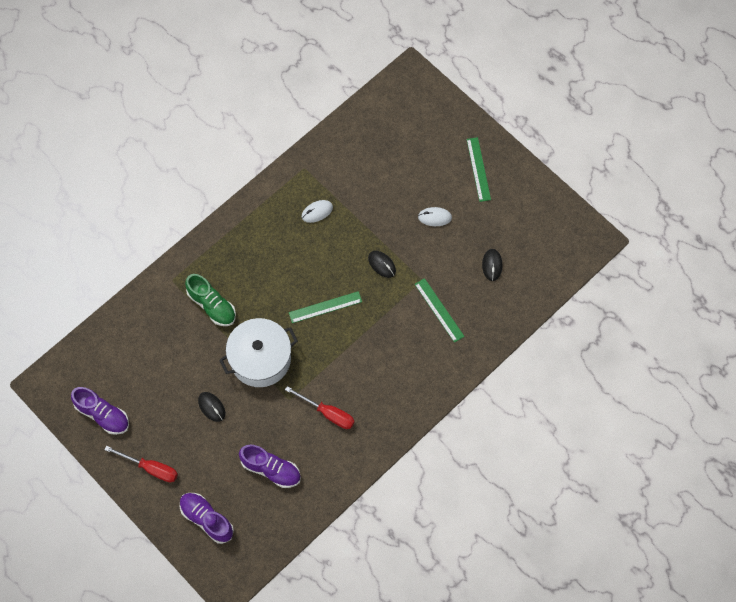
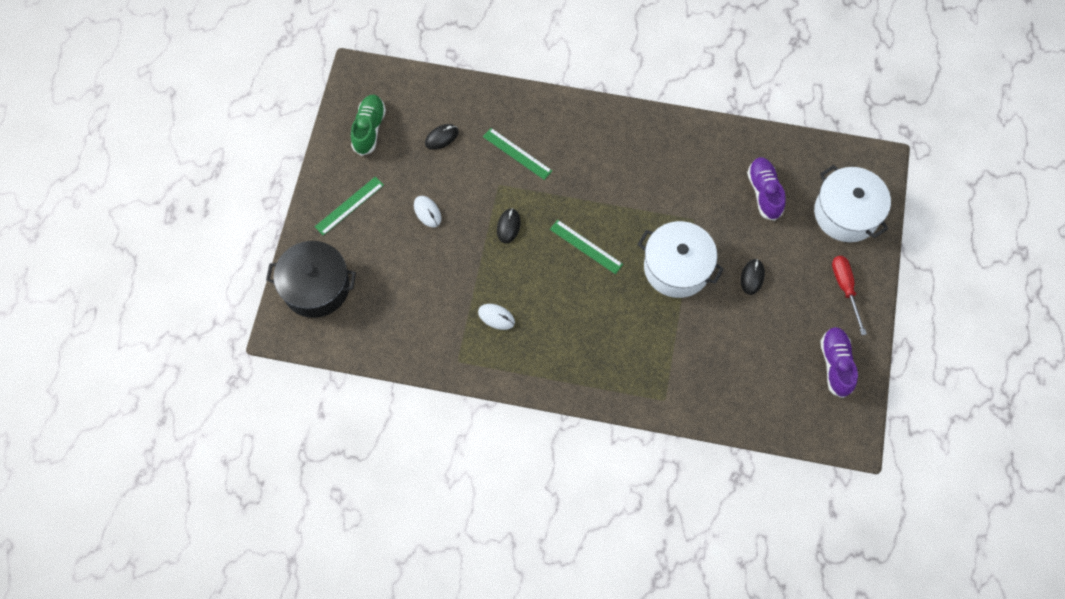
camera: 125 degrees left, 0 degrees up
(207, 519) = (846, 213): purple shoe -> white pot
(212, 305) = (660, 345): green shoe -> green shoe (369, 129)
(328, 413) = (680, 181): red screwdriver -> none
(428, 112) = (316, 287): none -> black pot
(439, 310) = (517, 153): green ruler -> green ruler turned 75 degrees counterclockwise

